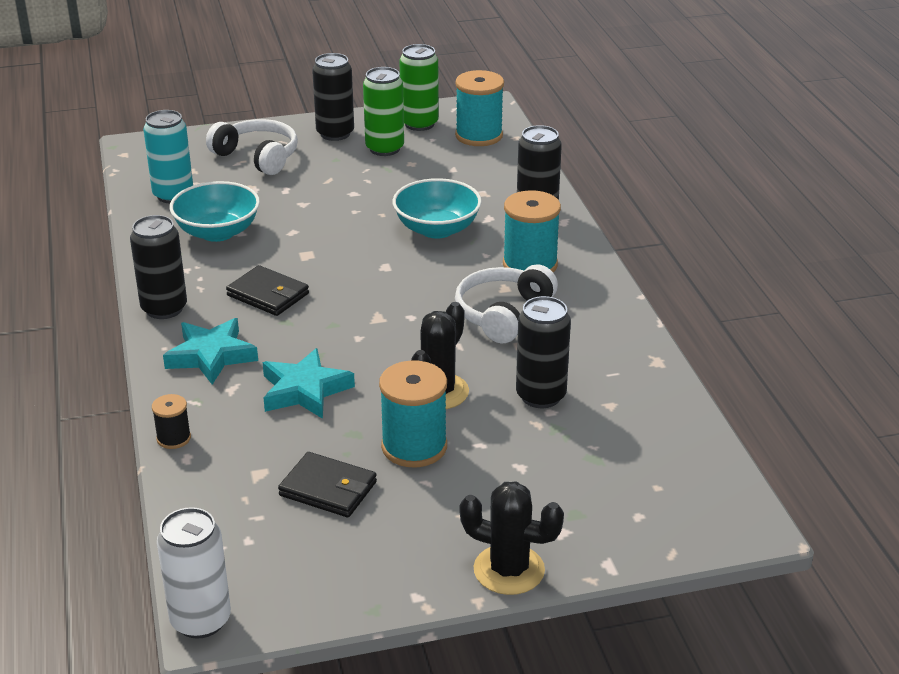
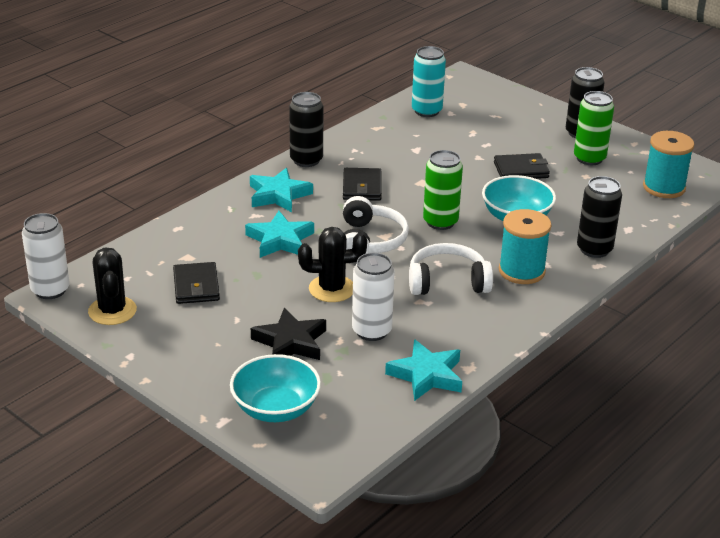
camera: 55 degrees right, 0 degrees up
(173, 438) = (190, 216): black spool -> none
(217, 232) = (406, 142): turquoise bowl -> turquoise bowl (275, 409)
(258, 157) = (511, 119): white headphones -> white headphones (370, 241)
(357, 191) = (521, 170): none -> black wallet
(414, 447) = (266, 301): turquoise spool -> none
(419, 124) = (643, 158): green can -> green can (440, 222)
(508, 459) = (290, 342): none -> black star
(509, 570) = (183, 381): black cactus -> black cactus (112, 311)
(540, 396) = (371, 331): black can -> white can
(647, 392) = (426, 375): none -> turquoise star

